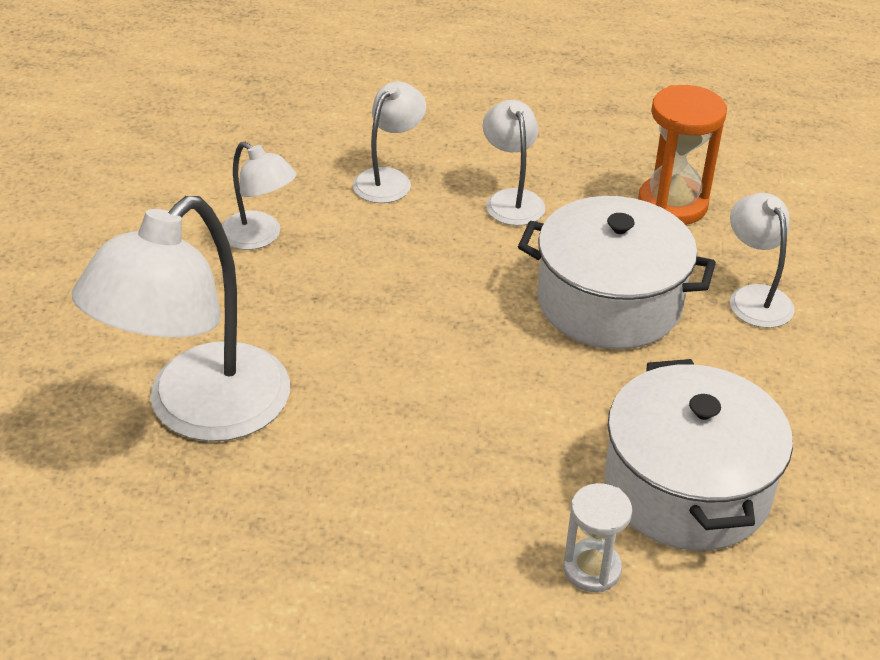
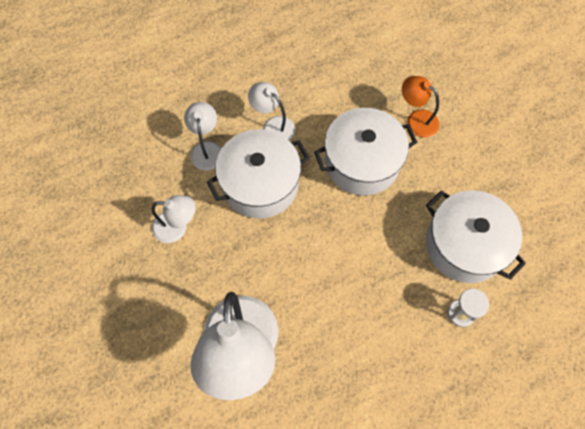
camera: 35 degrees left, 25 degrees up
(425, 250) = (260, 184): none -> white pot
(672, 204) = (344, 84): orange hourglass -> none
(754, 297) = (416, 119): white lamp -> orange lamp

